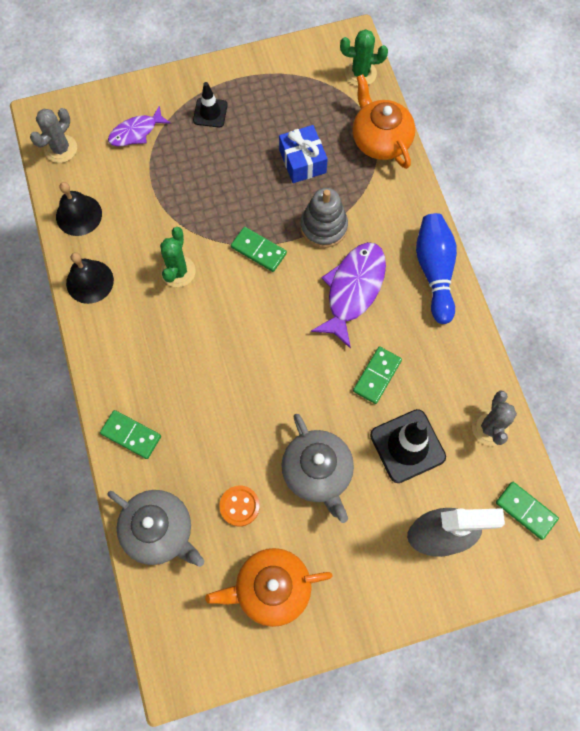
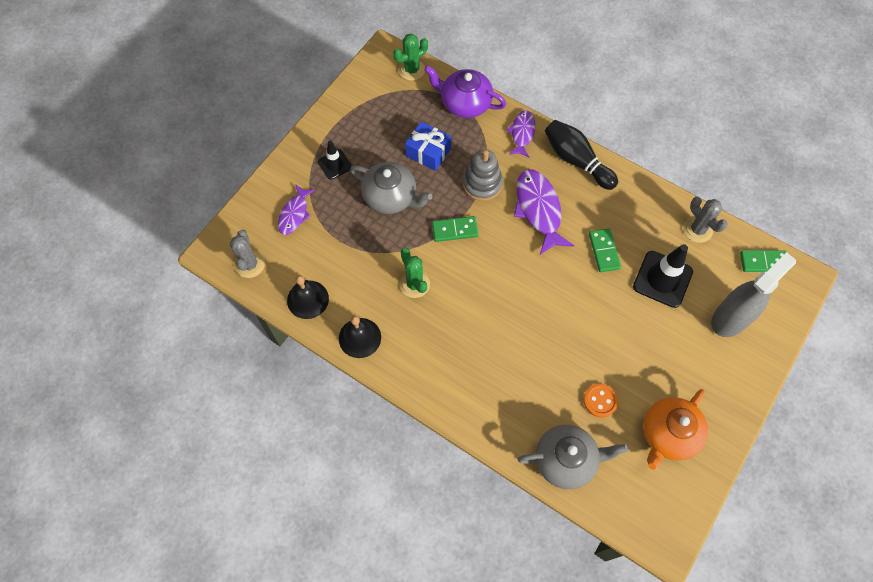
camera: 40 degrees left, 5 degrees down
(131, 435) = (487, 415): green domino -> none
(317, 472) = (626, 339): grey teapot -> grey teapot (391, 197)
(380, 139) = (465, 103): orange teapot -> purple teapot
(407, 207) = (522, 133): none -> purple fish
(434, 271) = (576, 160): blue bowling pin -> black bowling pin

